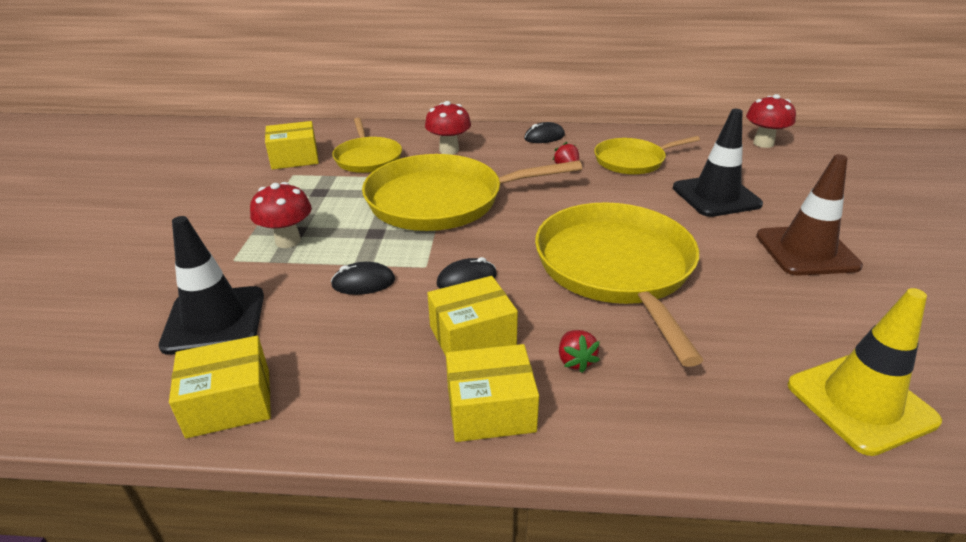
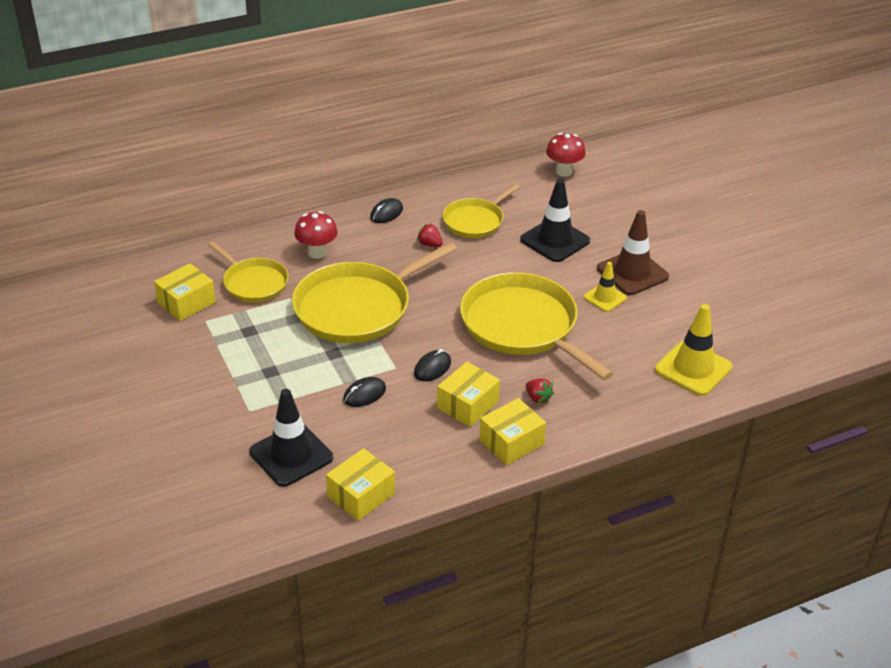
camera: 30 degrees left, 5 degrees up
(288, 241) = (274, 382): red mushroom -> none
(751, 268) = (605, 298): none -> yellow traffic cone

